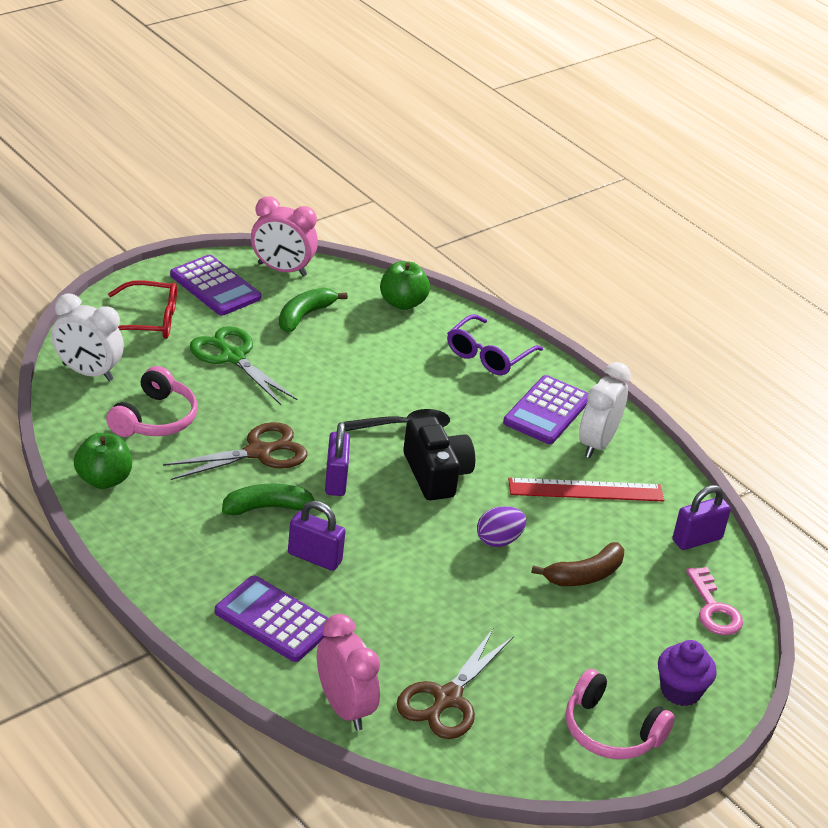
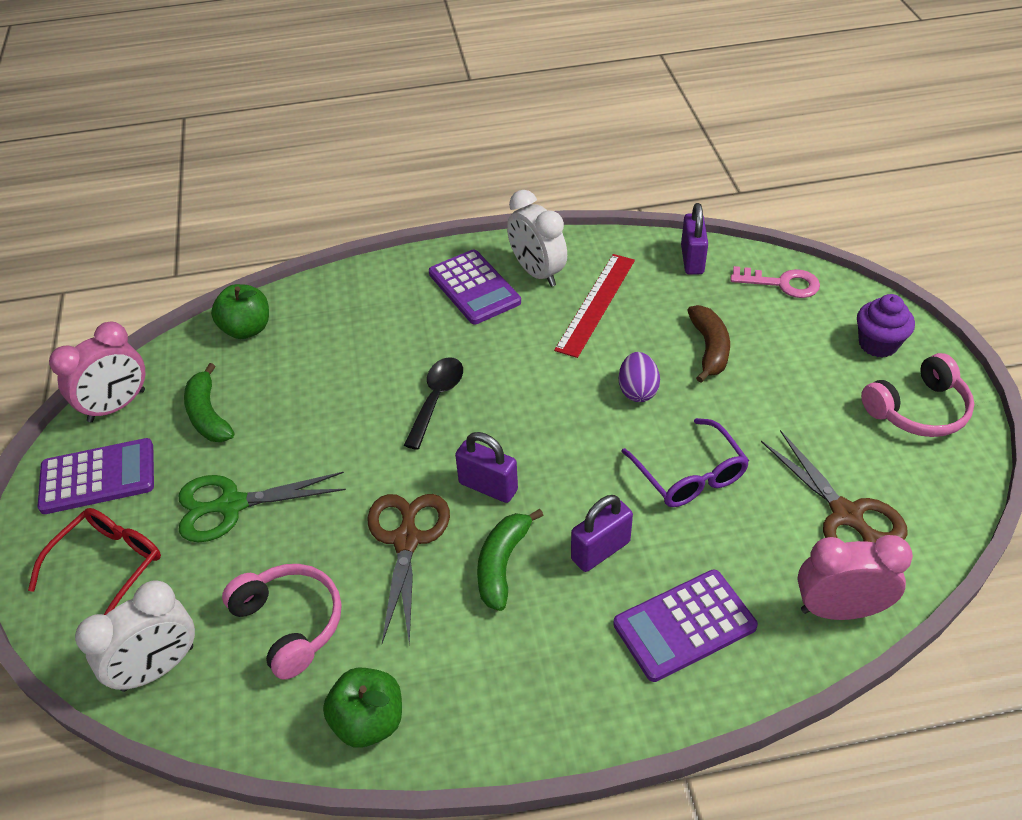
camera: 55 degrees left, 10 degrees up
(436, 474) = (520, 401): black camera -> none
(487, 355) = (370, 298): purple glasses -> purple glasses (690, 476)

